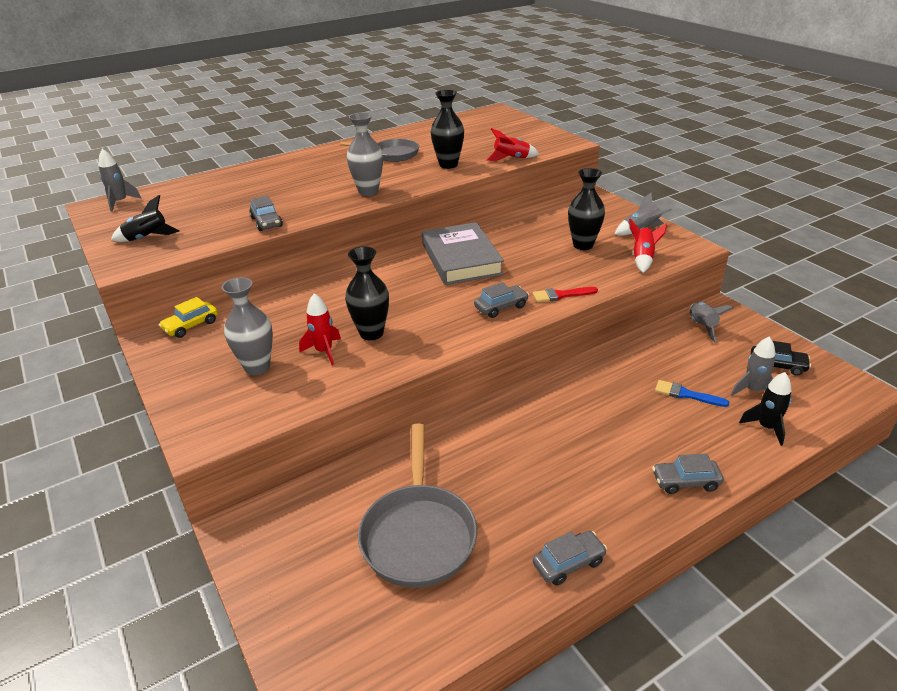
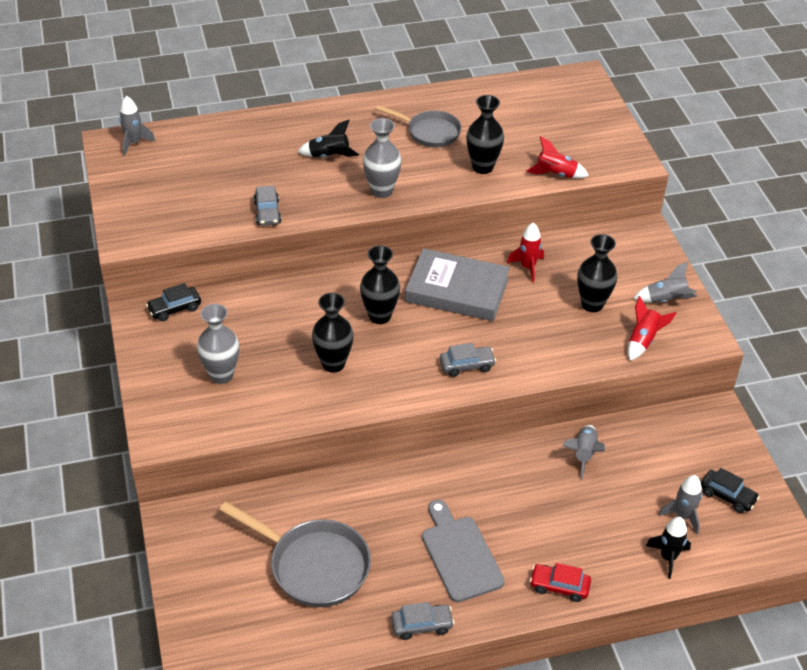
camera: 15 degrees right, 10 degrees up
(147, 238) = (151, 206): black rocket -> black rocket (329, 156)
(191, 326) = (174, 309): yellow car -> black car
(324, 351) = (284, 373): red rocket -> red rocket (527, 267)
(400, 290) = (379, 316): none -> black vase
(418, 534) = (314, 565): grey pan -> grey pan turned 75 degrees counterclockwise
(461, 259) = (457, 290): grey book -> grey book turned 75 degrees counterclockwise
(561, 295) = (532, 366): red brush -> none
(569, 479) = (460, 554): none -> grey cutting board
(685, 482) = (559, 586): grey car -> red car
(686, 394) = (616, 502): blue brush -> none
(702, 326) = (683, 428): grey rocket -> grey rocket (583, 454)

